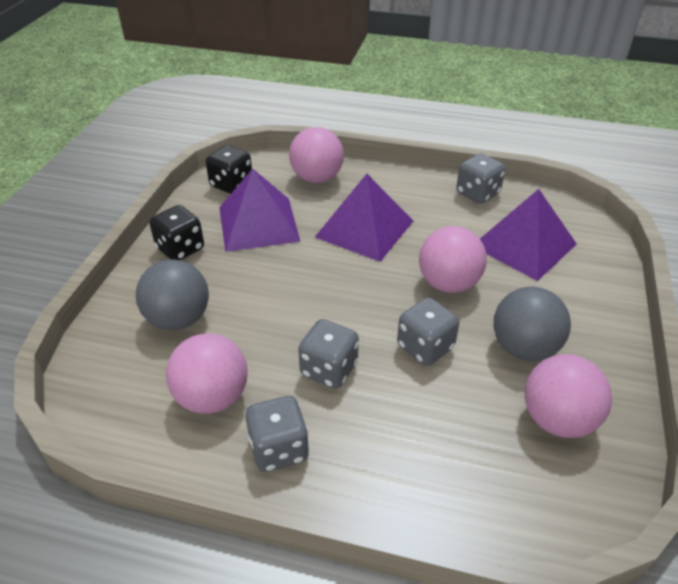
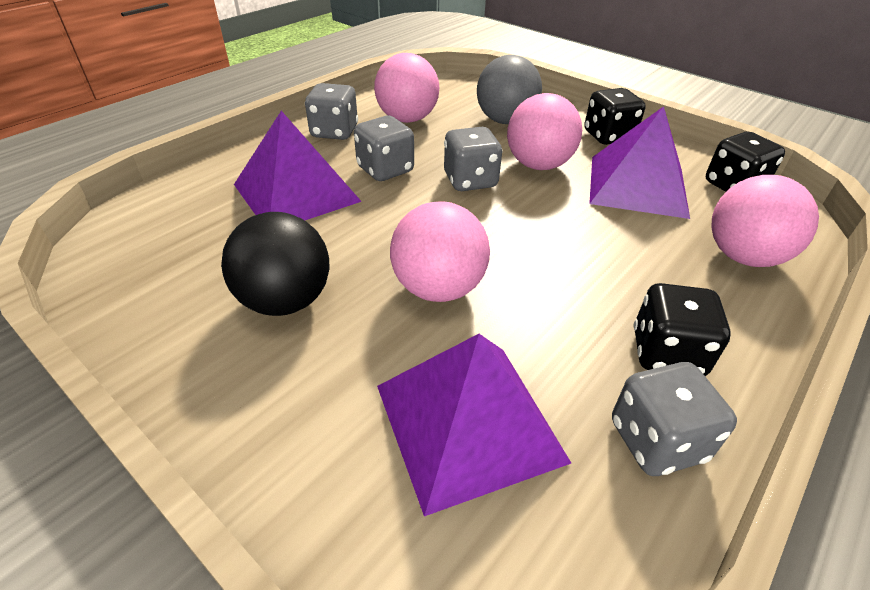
camera: 115 degrees right, 0 degrees up
(364, 229) = (594, 259): purple pyramid -> purple pyramid (296, 192)
(422, 196) = (667, 353): none -> black dice
(425, 347) = (358, 229): grey dice -> grey dice (470, 181)
(523, 348) = (285, 301): grey ball -> black ball
(557, 419) = (185, 275): pink ball -> pink ball (538, 165)

